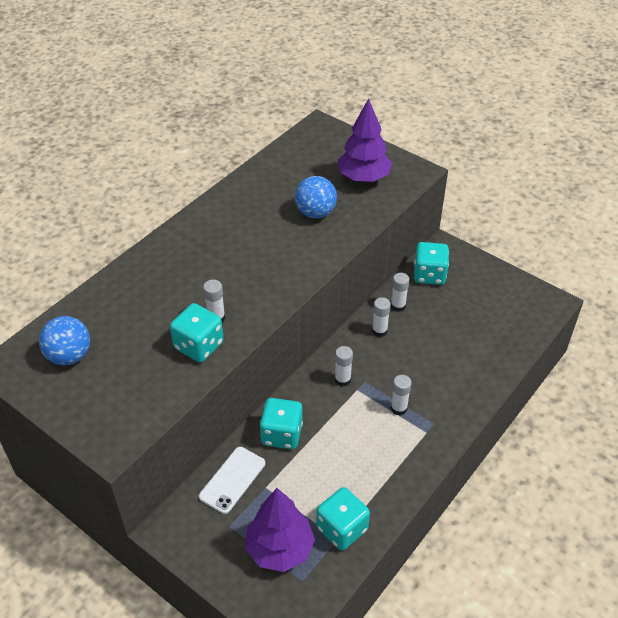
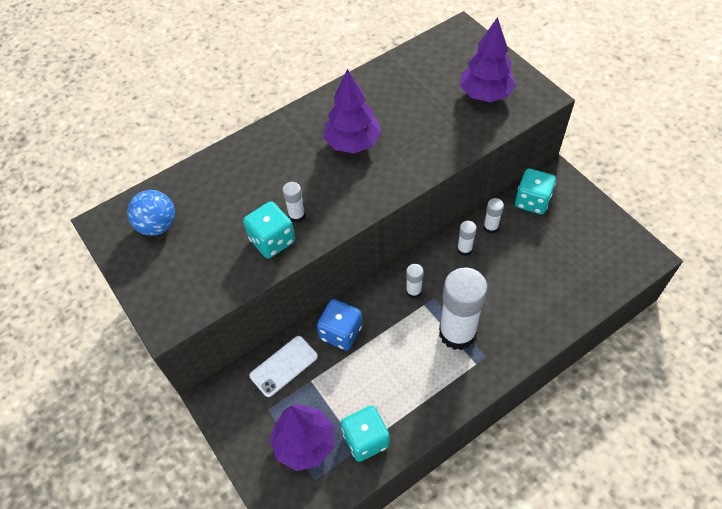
camera: 20 degrees right, 10 degrees up
(249, 242) = (352, 143): none -> purple tree
(281, 434) = (341, 332): turquoise dice -> blue dice
(315, 213) = (425, 124): blue ball -> none
(398, 408) = (457, 333): white glue stick -> white glue stick, size x2.26

